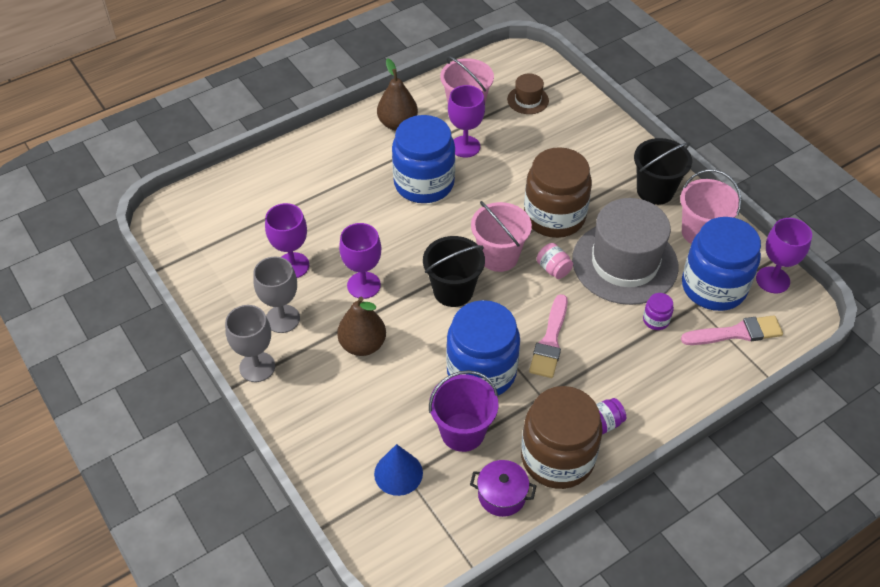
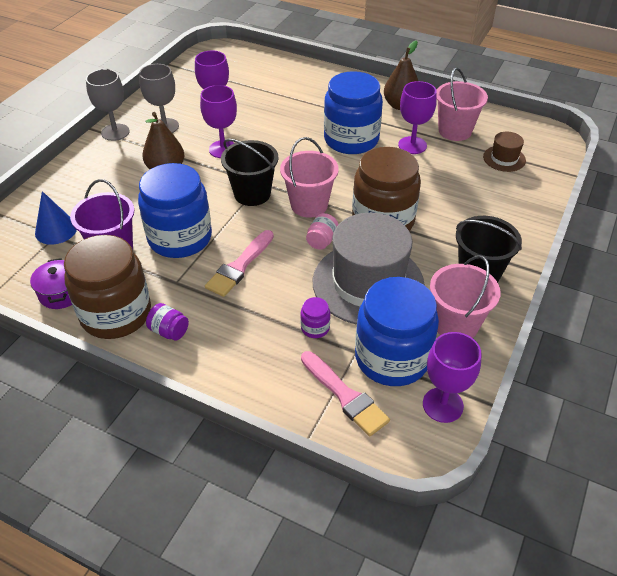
camera: 60 degrees right, 5 degrees down
(550, 341) = (239, 266): pink brush -> pink brush turned 45 degrees counterclockwise

